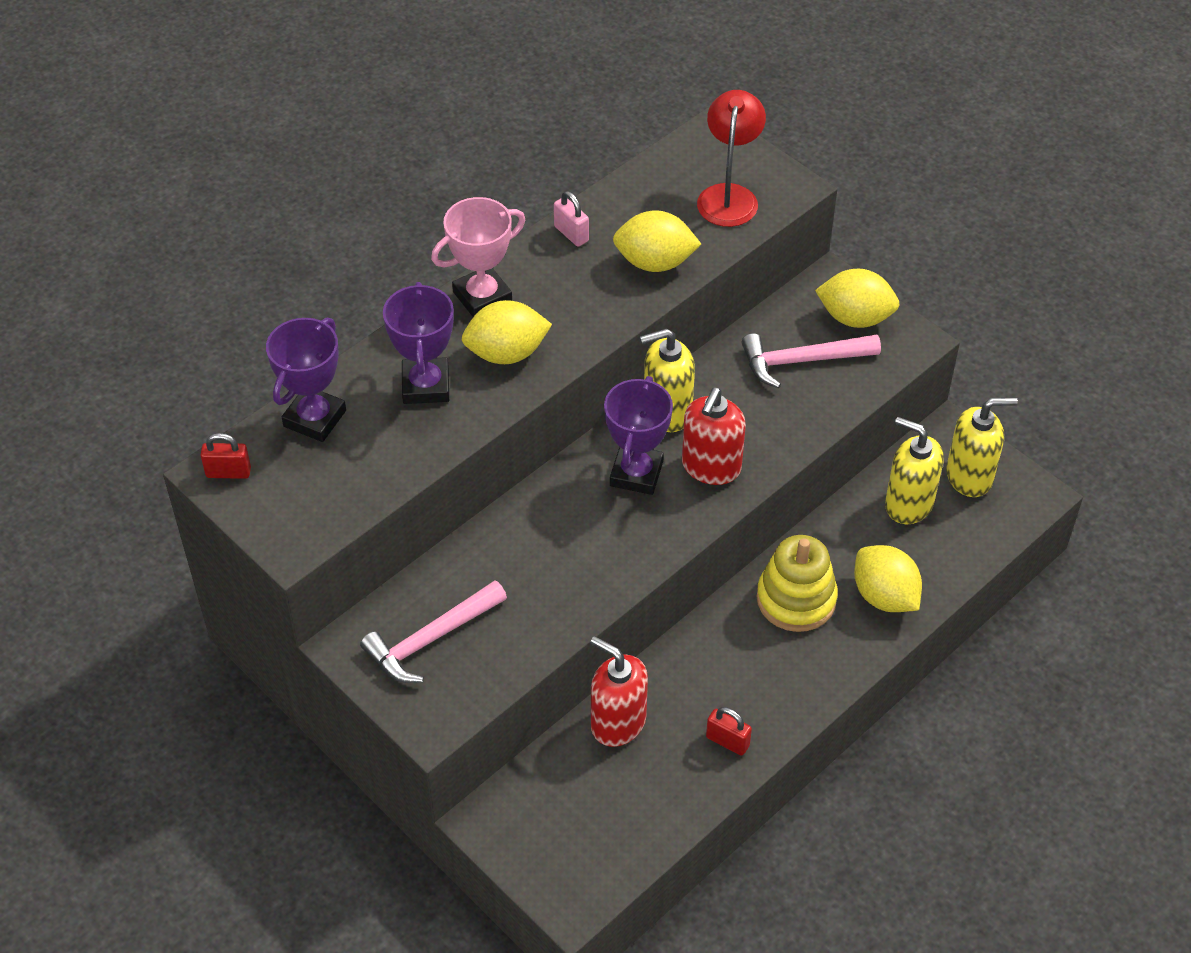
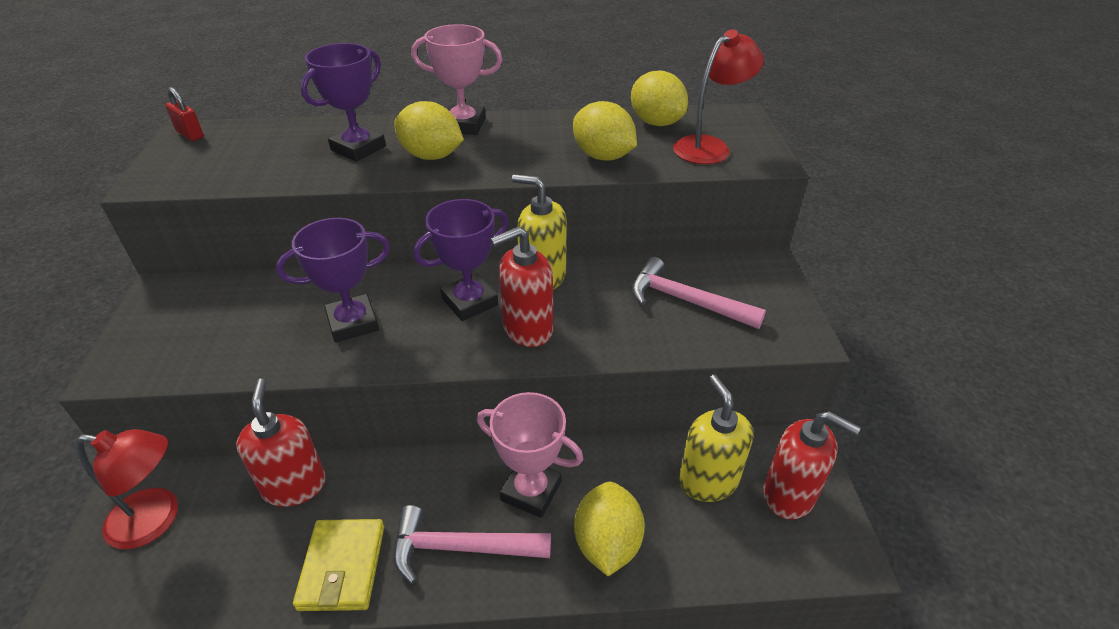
camera: 40 degrees right, 10 degrees down
(315, 418) = (275, 134): purple trophy -> purple trophy (353, 323)
(431, 639) = (201, 318): pink hammer -> pink hammer (461, 548)
(547, 819) = (156, 520): none -> red lamp
(571, 234) = (567, 121): pink padlock -> none
(727, 741) = (342, 567): red padlock -> yellow wallet
(796, 599) = (531, 491): yellow stacking toy -> pink trophy
(855, 318) = (764, 296): yellow lemon -> yellow lemon (656, 122)
(969, 476) = (789, 495): yellow soap dispenser -> red soap dispenser

